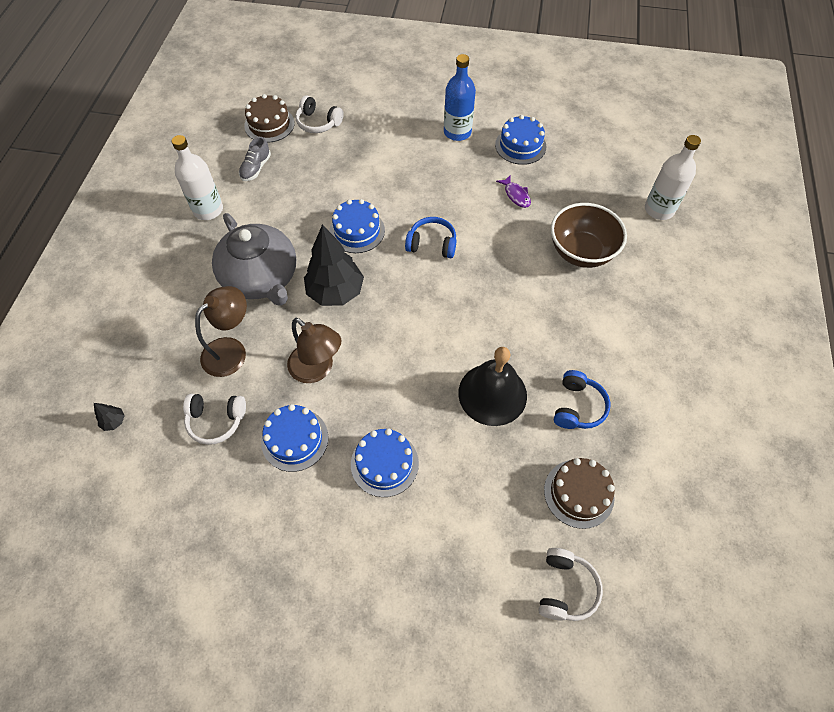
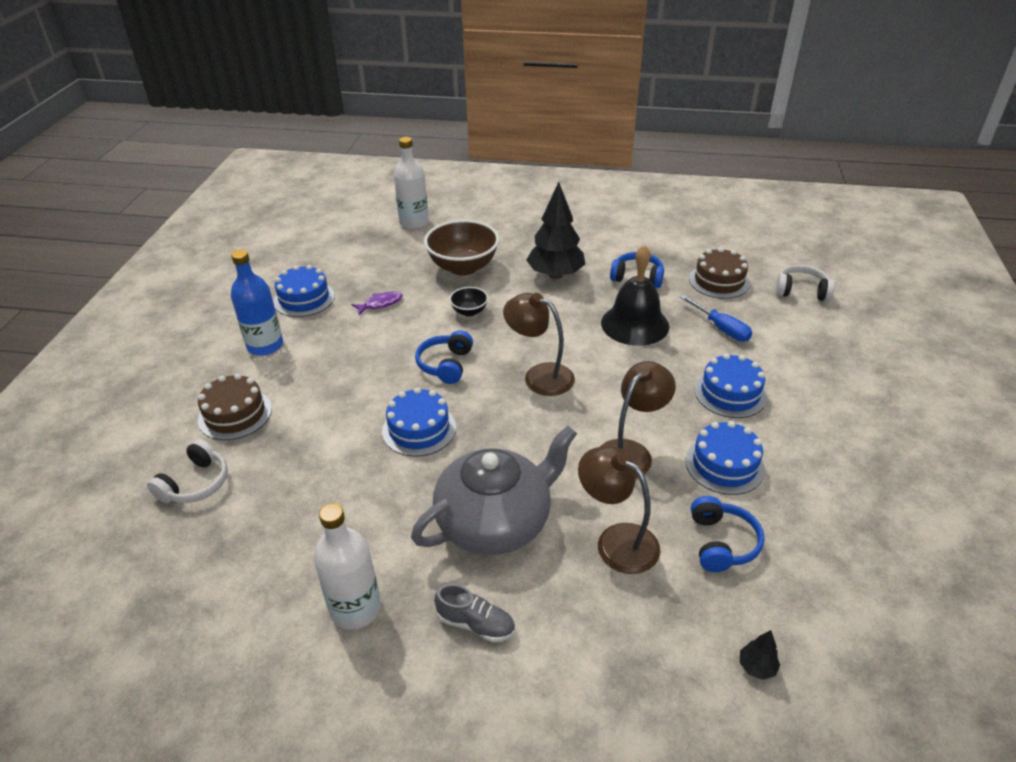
camera: 90 degrees left, 20 degrees down
(216, 420) = (721, 543): white headphones -> blue headphones
(256, 168) = (275, 553): grey shoe -> grey shoe (476, 624)
(269, 124) = (176, 547): brown cake -> brown cake (235, 414)
(335, 292) = (517, 443): black tree -> black tree (555, 275)
(416, 309) = (539, 376): none -> brown lamp
(487, 477) = (721, 328): none -> blue screwdriver
(507, 258) = (469, 311): none -> black bowl

